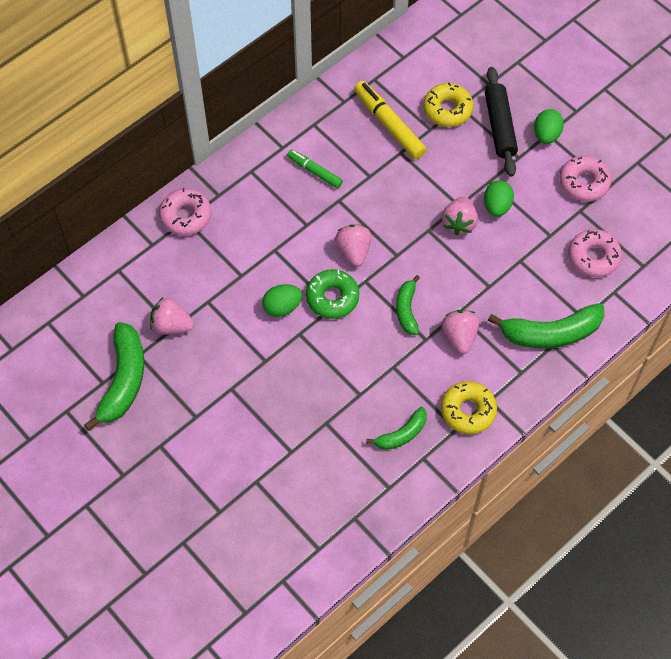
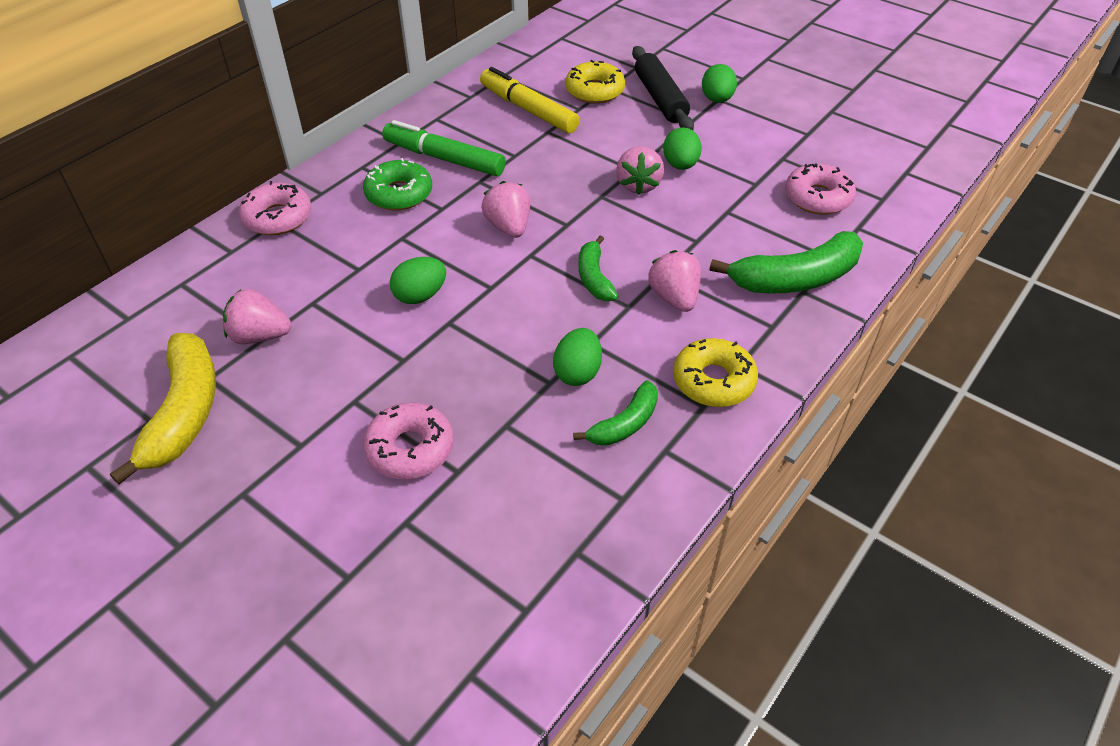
camera: 10 degrees left, 15 degrees down
(123, 380) = (184, 413): green banana -> yellow banana
(314, 171) = (444, 158): green marker -> green marker, size x1.63
(332, 298) = (489, 277): green donut -> green donut (399, 194)
(379, 389) = (577, 372): none -> green egg
(583, 183) = (777, 134): pink donut -> pink donut (410, 449)

